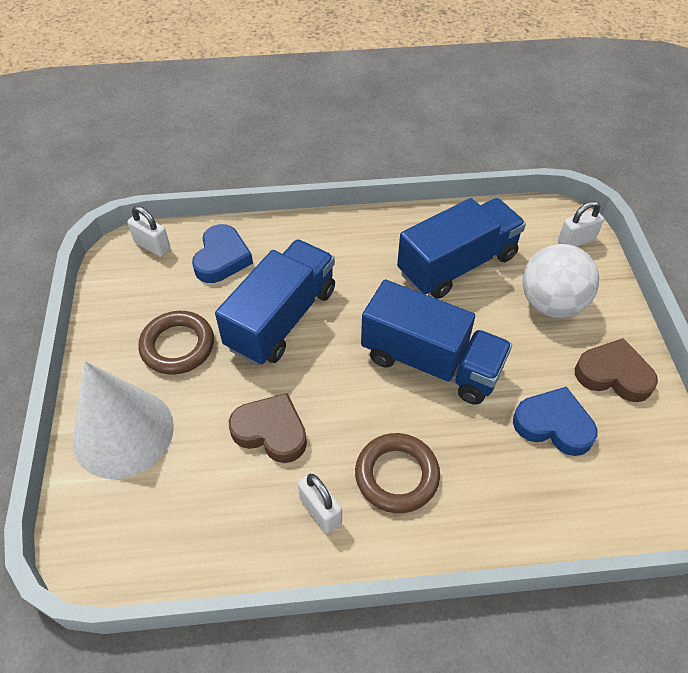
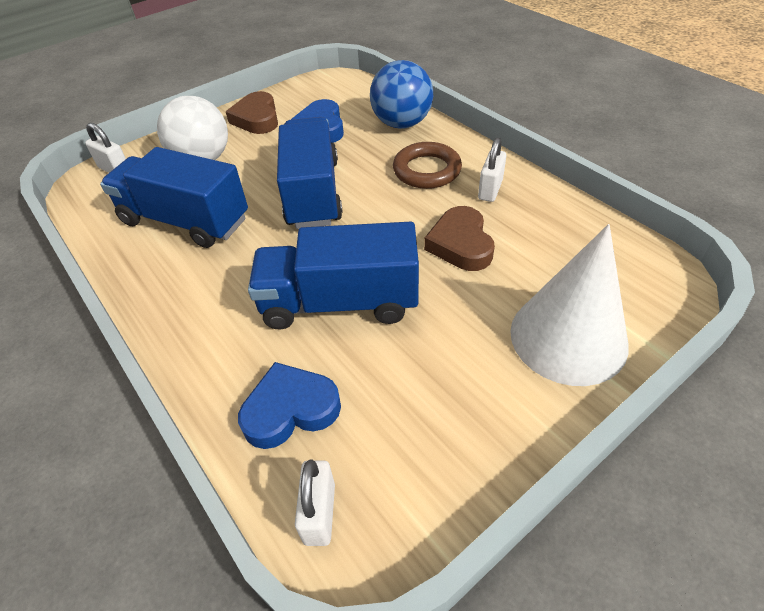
camera: 120 degrees left, 5 degrees down
(178, 346) = (443, 364): brown ring -> none
(509, 510) = (402, 124): none -> blue ball

